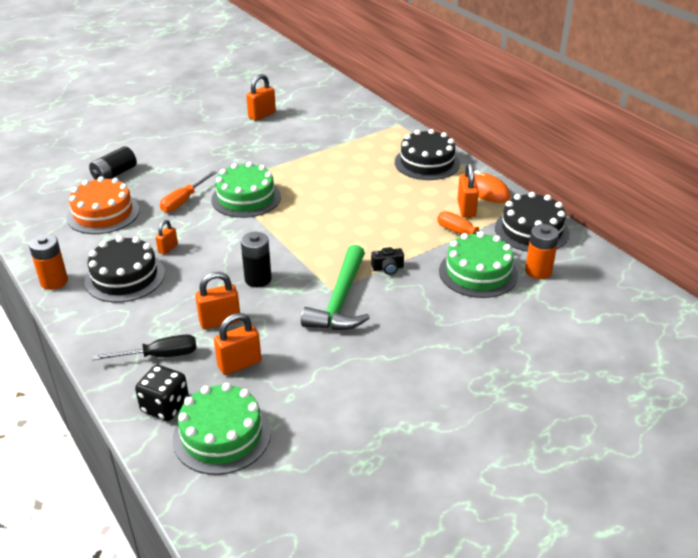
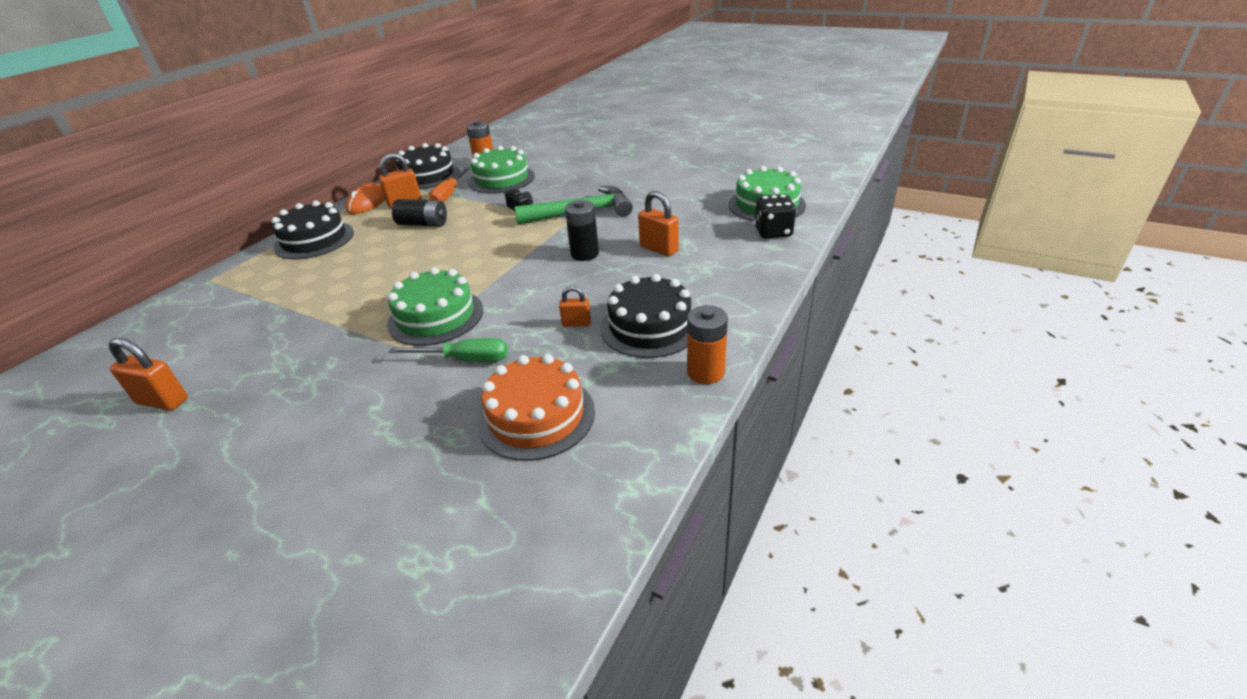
camera: 115 degrees left, 0 degrees up
(114, 174) = (414, 470): black battery -> black battery (423, 224)
(159, 356) = (729, 256): black screwdriver -> none
(184, 201) = (465, 359): orange screwdriver -> green screwdriver
(239, 364) = (696, 223): orange padlock -> none

